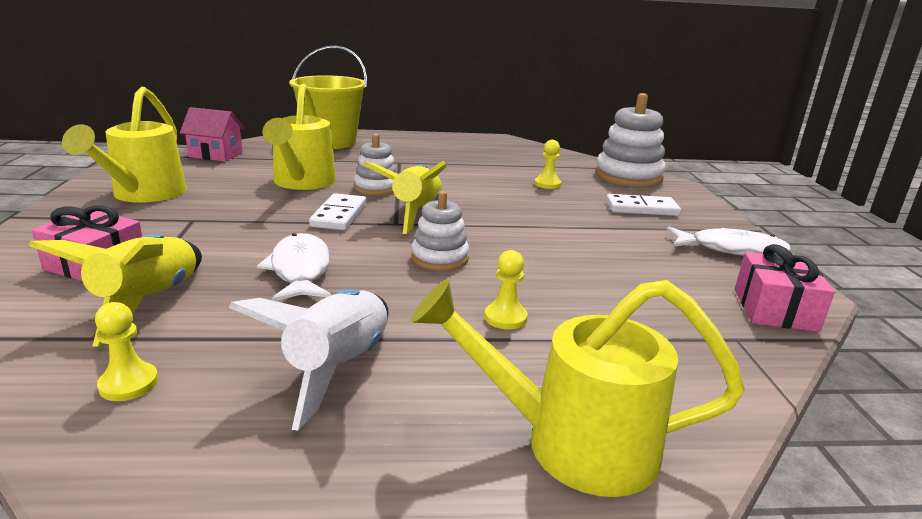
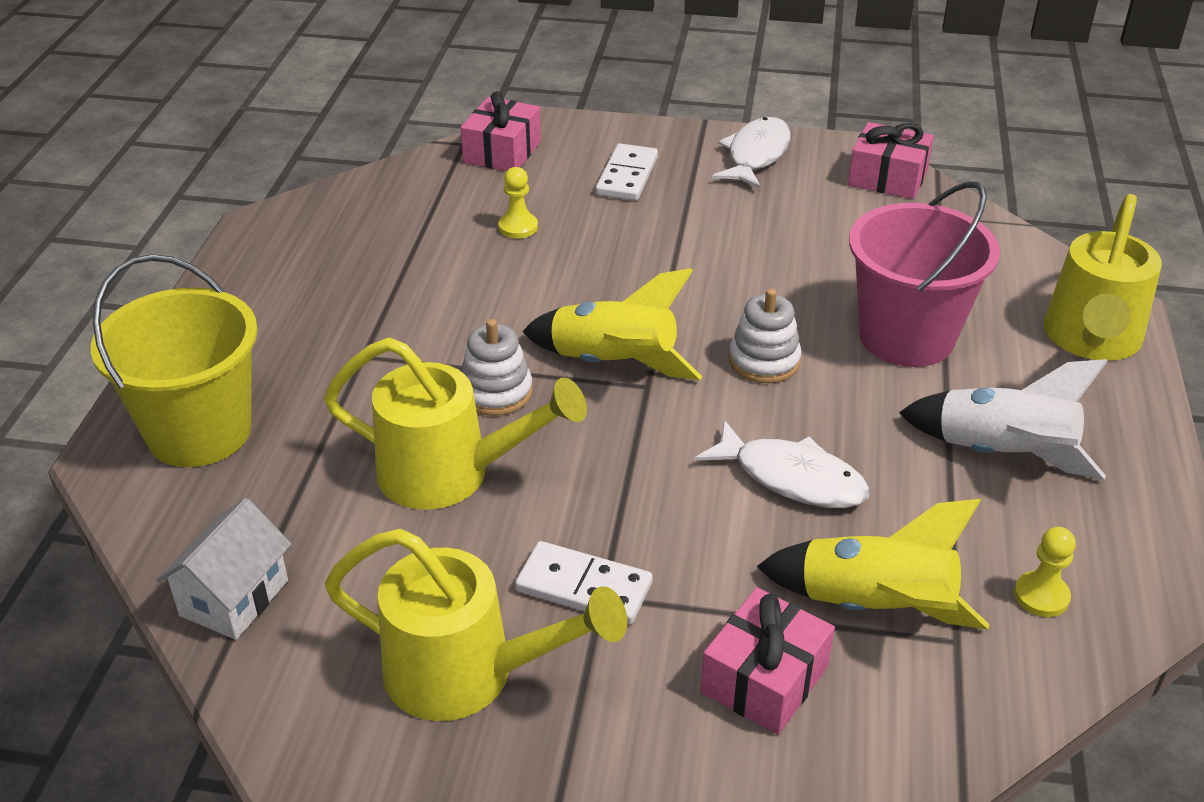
camera: 75 degrees left, 15 degrees up
(216, 155) = (234, 598): pink house -> white house
(300, 270) = (791, 478): white fish -> white fish turned 150 degrees counterclockwise
(339, 215) = (609, 437): white domino -> white domino (584, 587)
(505, 318) = (906, 337): yellow pawn -> pink bucket
(628, 176) = (502, 152): white stacking toy -> pink gift

